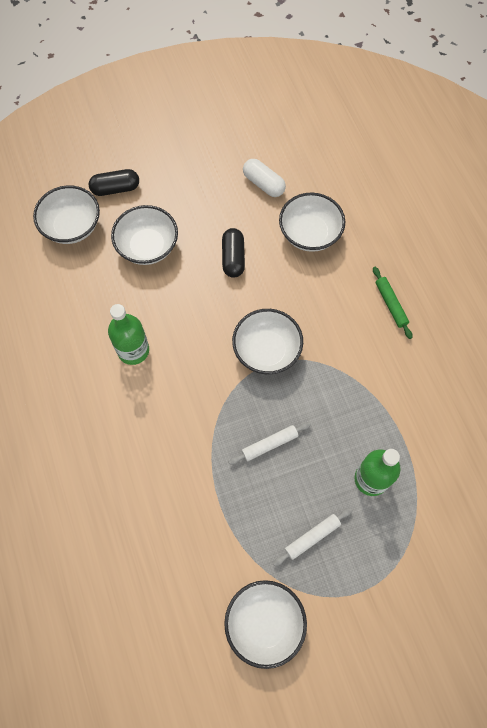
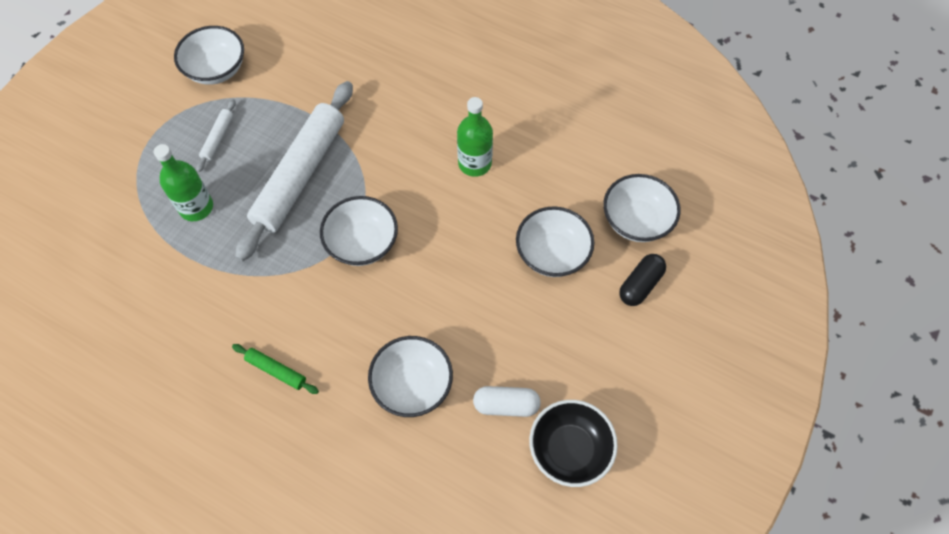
camera: 140 degrees right, 5 degrees down
(233, 258) = (465, 302): black capsule -> none
(249, 139) = (569, 449): none -> black bowl
(269, 444) = (300, 175): white rolling pin -> white rolling pin, size x2.44

